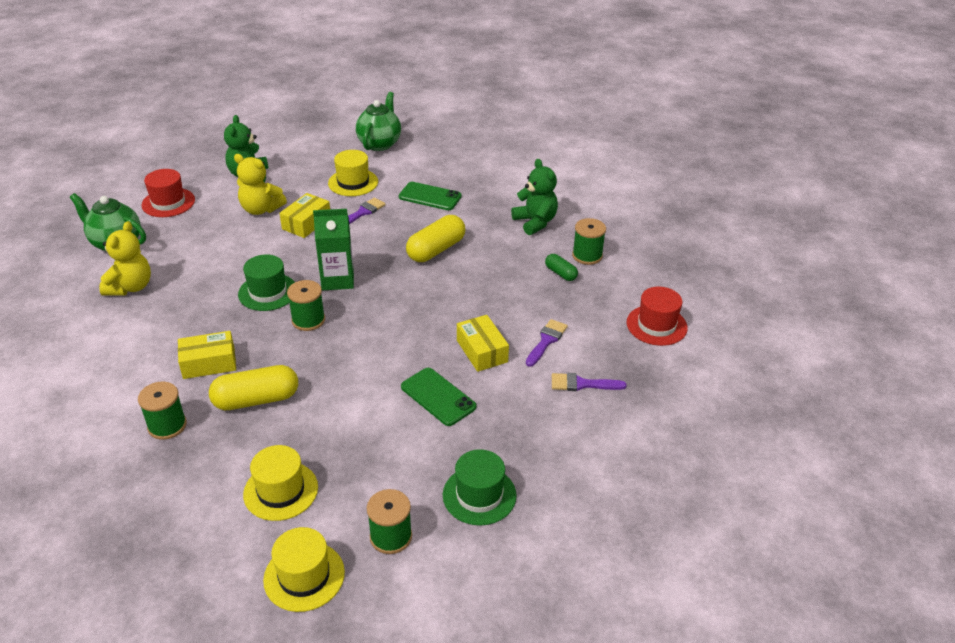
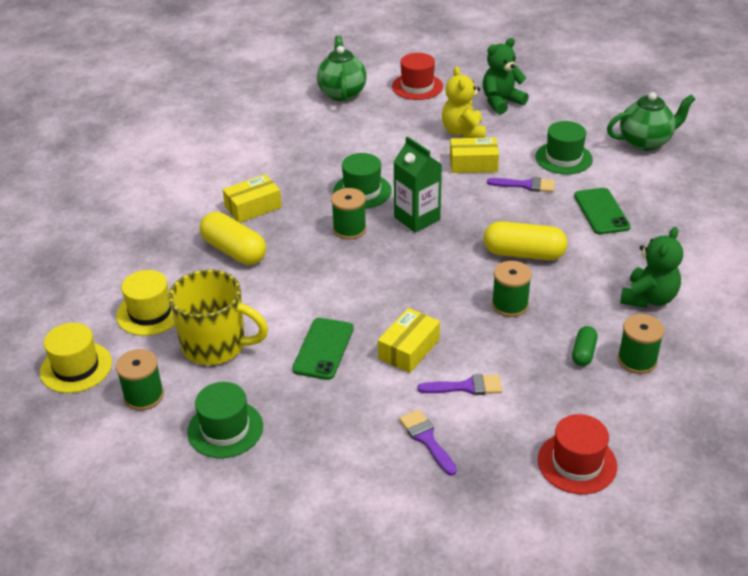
camera: 60 degrees right, 0 degrees up
(130, 287) = (300, 127): yellow teddy bear -> none
(167, 425) = (173, 224): green spool -> green spool (510, 305)
(209, 363) = (253, 207): yellow box -> yellow box turned 75 degrees counterclockwise
(353, 182) = (563, 158): yellow hat -> green hat
(371, 461) = (216, 345): none -> yellow mug

